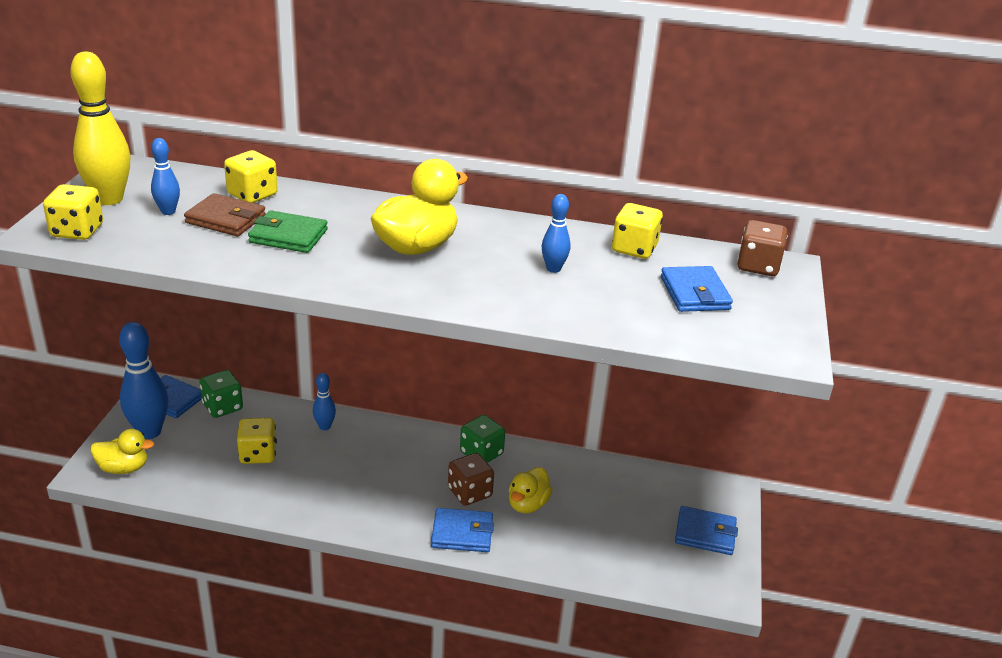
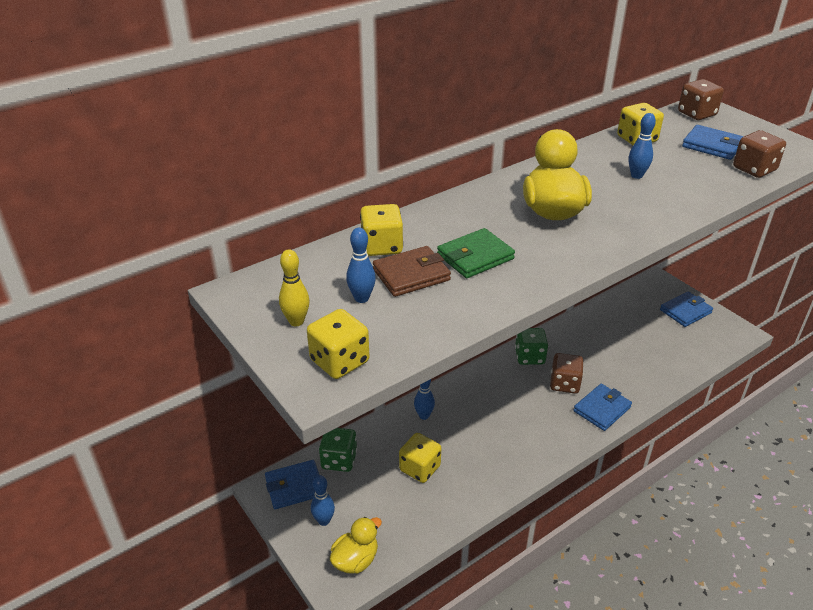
camera: 45 degrees left, 5 degrees up
(109, 199) = (296, 321): yellow bowling pin -> yellow bowling pin, size x0.52
(149, 432) = (324, 521): blue bowling pin -> blue bowling pin, size x0.52
(527, 504) = (599, 365): yellow duck -> none
(681, 331) = (754, 169): none -> brown dice

